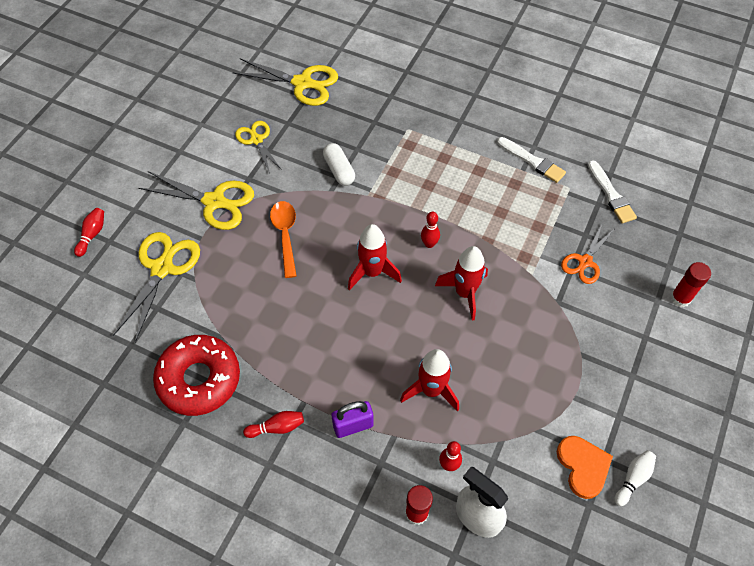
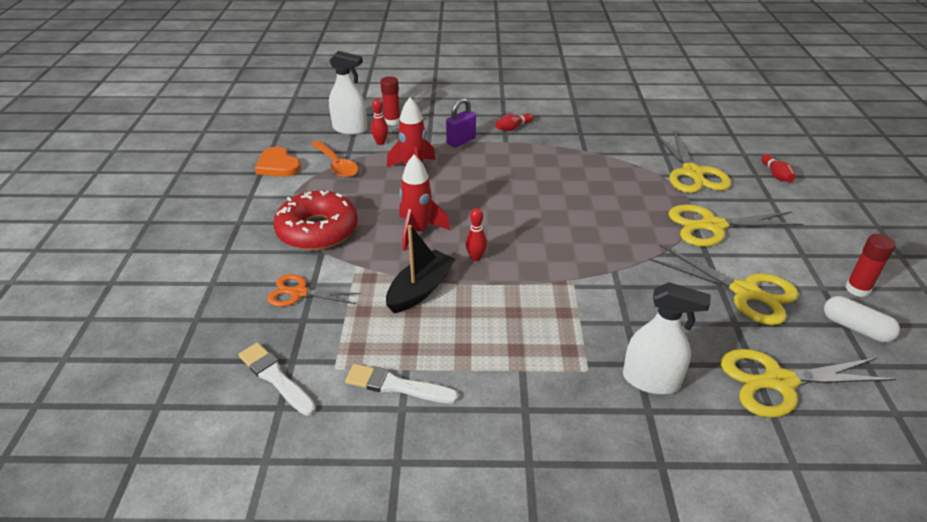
camera: 155 degrees right, 20 degrees down
(199, 379) = (589, 132): red donut -> red donut (317, 230)
(256, 140) = (745, 292): yellow scissors -> yellow scissors, size x1.61
(285, 235) = (619, 222): orange spoon -> orange spoon (336, 165)
(339, 170) = (625, 292): white capsule -> white capsule (855, 328)
(372, 272) = (514, 221): red rocket -> none
(375, 109) = (651, 380): none -> white spray bottle
(488, 229) = (420, 289): none -> black boat
(585, 262) = (299, 293): orange scissors -> orange scissors turned 90 degrees counterclockwise
(633, 479) = (236, 169): white bowling pin -> none
(680, 298) = (185, 292): red glue stick -> red glue stick (857, 289)

